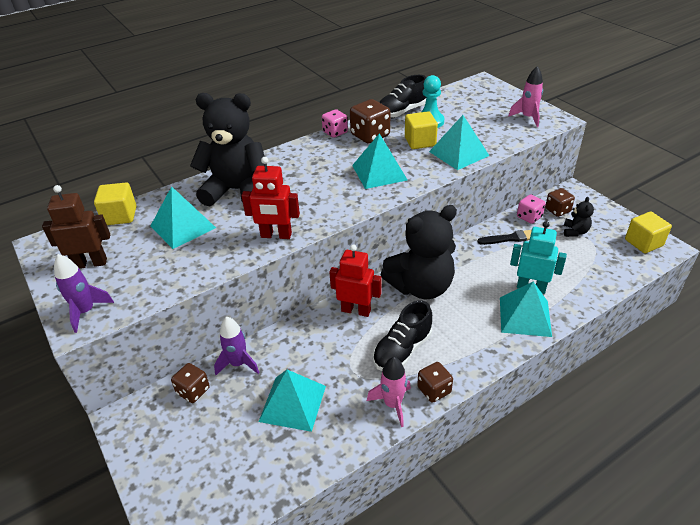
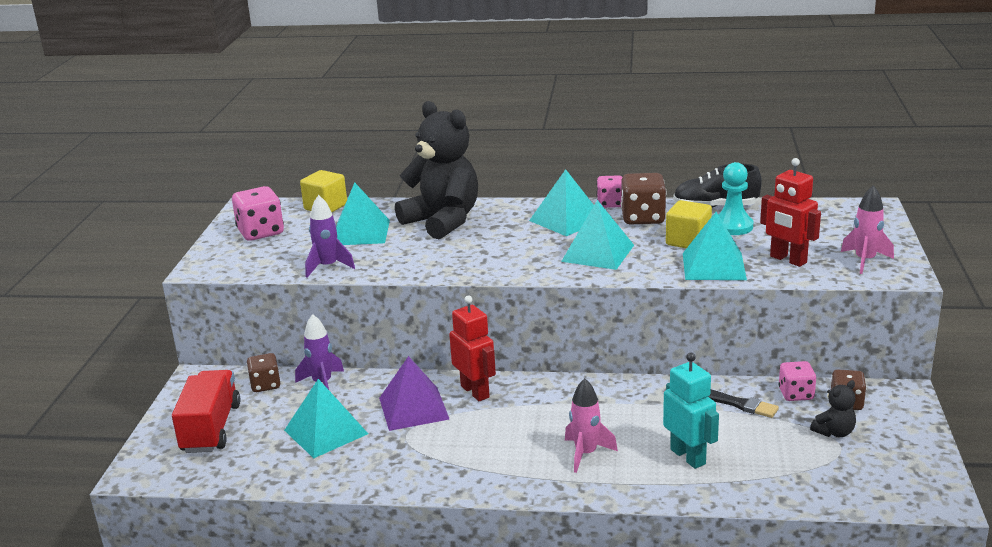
camera: 40 degrees right, 15 degrees down
(86, 311) = (216, 262): purple rocket -> purple rocket (328, 267)
(90, 263) = (260, 232): brown robot -> pink dice
(195, 457) = (211, 428): none -> red truck
(276, 235) = (423, 267): red robot -> red robot (788, 260)
(331, 347) = (413, 408): none -> purple pyramid
(392, 404) = (404, 476): pink rocket -> pink rocket (586, 454)
(402, 350) = (472, 442): black shoe -> none
(421, 287) = (567, 402): black teddy bear -> none
(434, 390) = (455, 485): brown dice -> none
(525, 316) = (640, 476): turquoise pyramid -> turquoise pyramid (567, 220)
(643, 242) = (914, 482): yellow cube -> none

